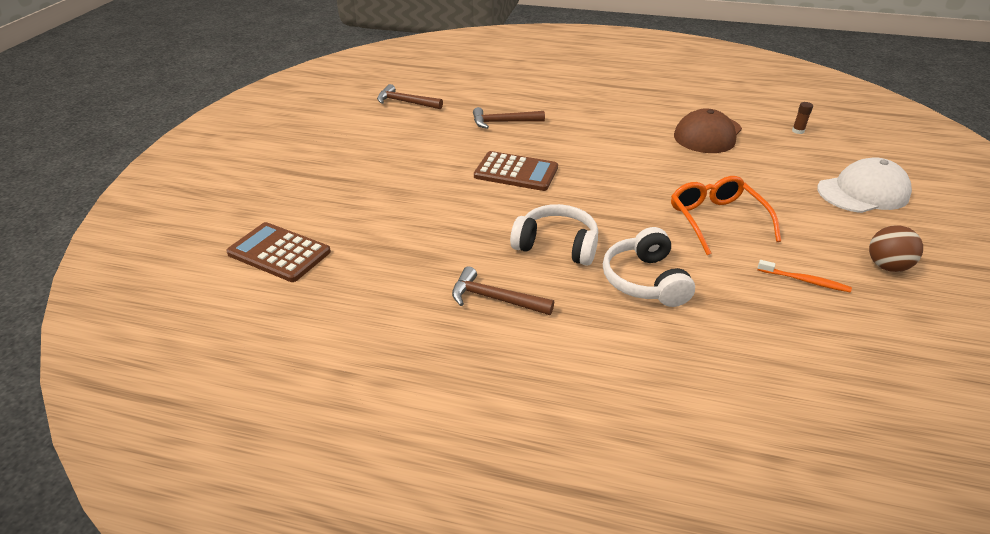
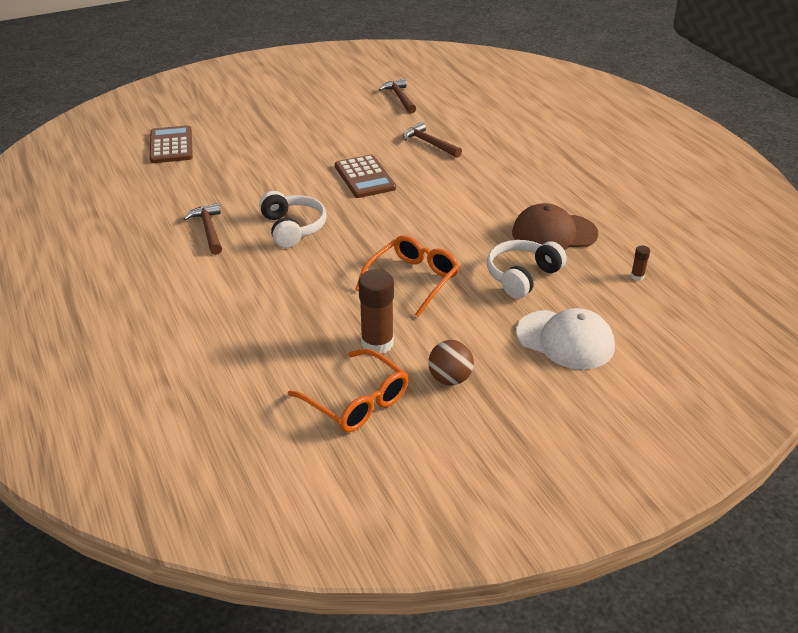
camera: 50 degrees right, 0 degrees up
(645, 280) = (293, 275): white headphones -> white headphones (522, 276)
(805, 281) = (377, 343): orange toothbrush -> brown glue stick
(894, 332) = (356, 401): none -> orange glasses

